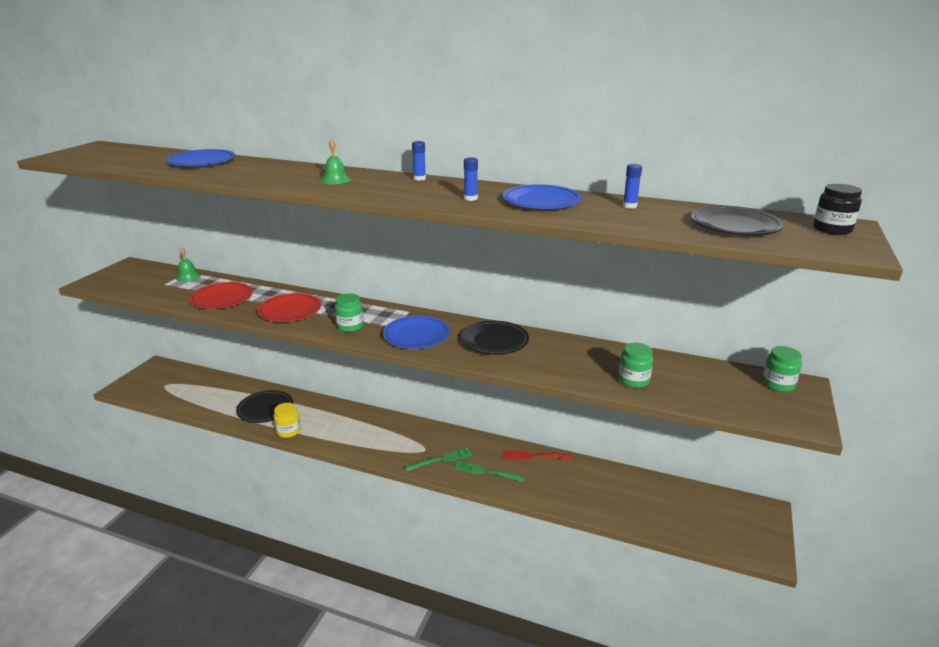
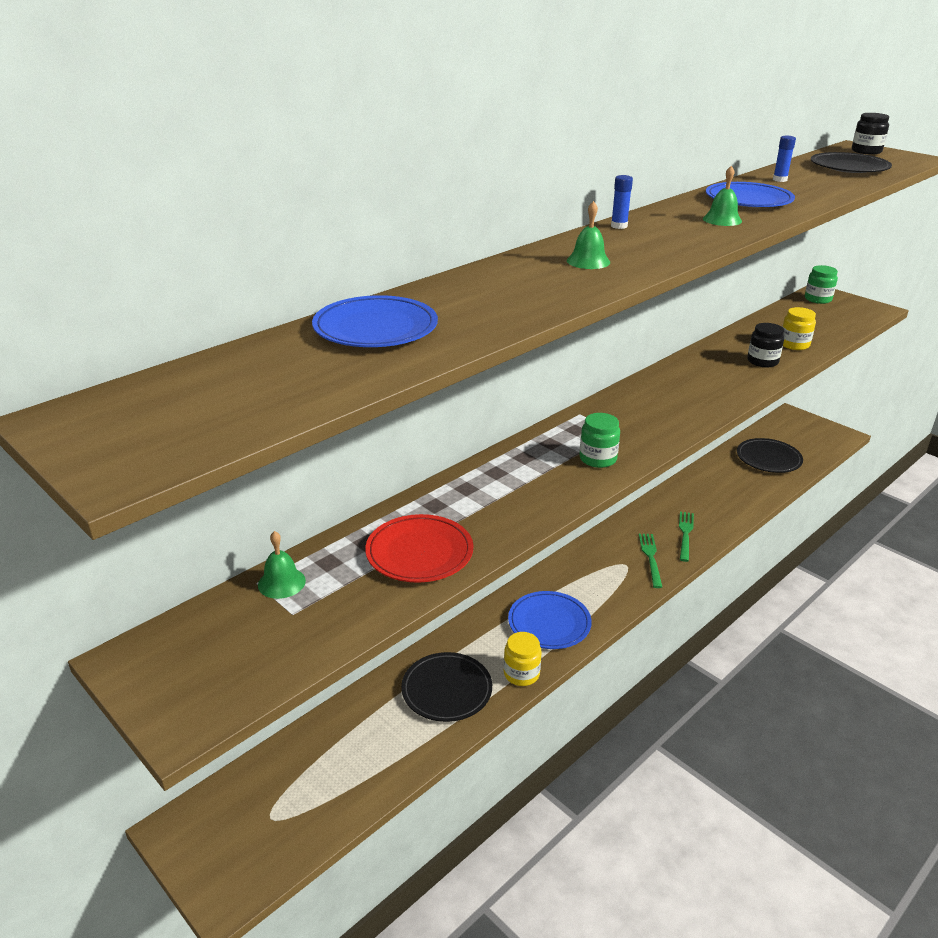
camera: 65 degrees left, 5 degrees up
(290, 311) = (515, 496): red plate -> none
(416, 335) = (649, 422): blue plate -> blue plate (549, 623)
(470, 198) = (722, 220): blue glue stick -> green bell
(485, 472) = (685, 534): green fork -> green fork turned 150 degrees clockwise
(494, 341) = (687, 383): black plate -> black plate (768, 459)
(534, 456) = (672, 497): red fork -> none
(575, 368) = (762, 361): none -> black jar
(633, 380) = (794, 344): green jar -> yellow jar

